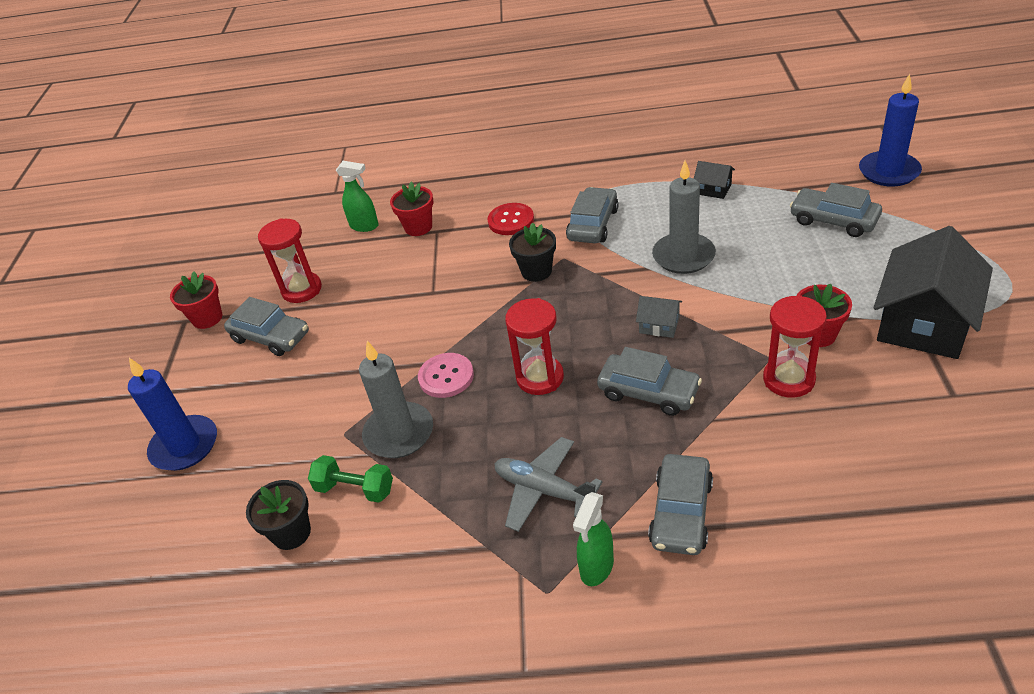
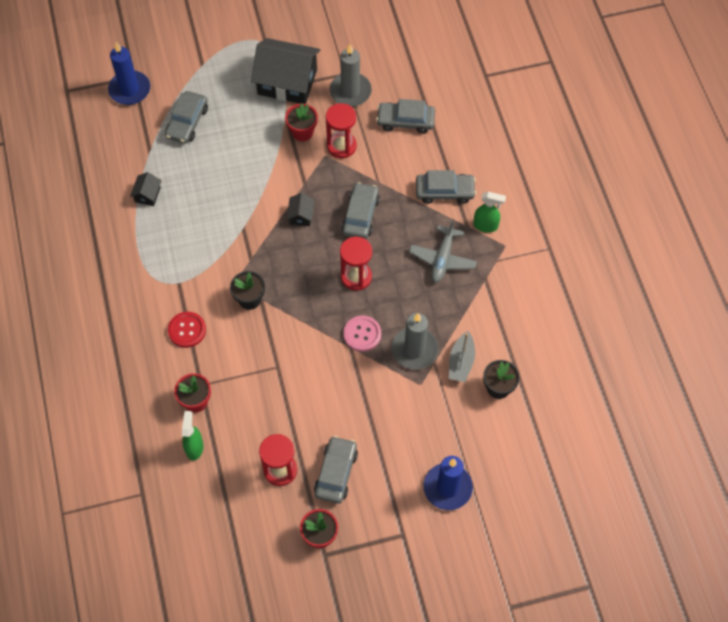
camera: 110 degrees left, 20 degrees up
(355, 489) = (461, 362): green dumbbell -> grey boat
(593, 224) = (192, 270): grey car -> grey car (405, 121)
(659, 325) = (301, 215): grey house -> black house
(683, 256) = (229, 207): grey candle -> grey candle (350, 91)

